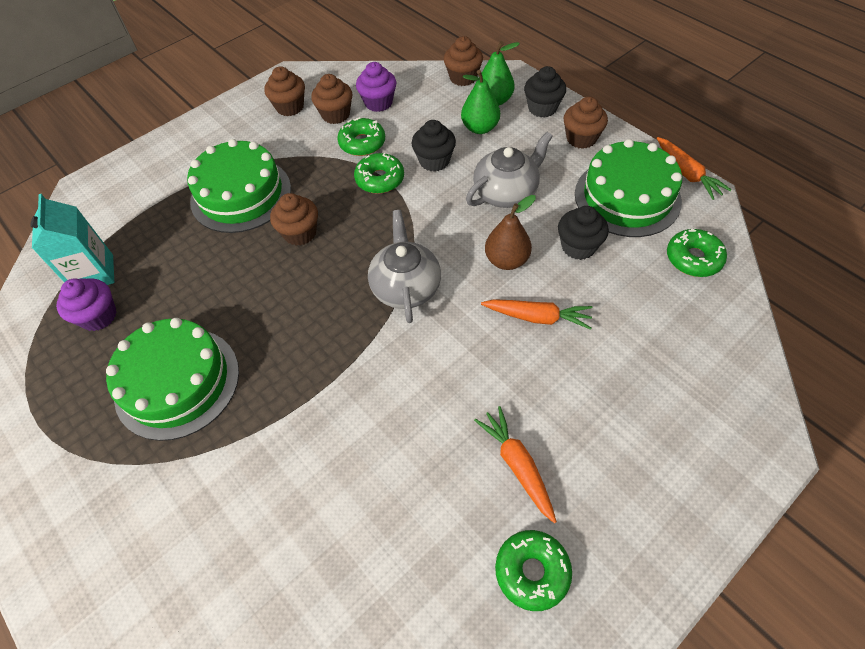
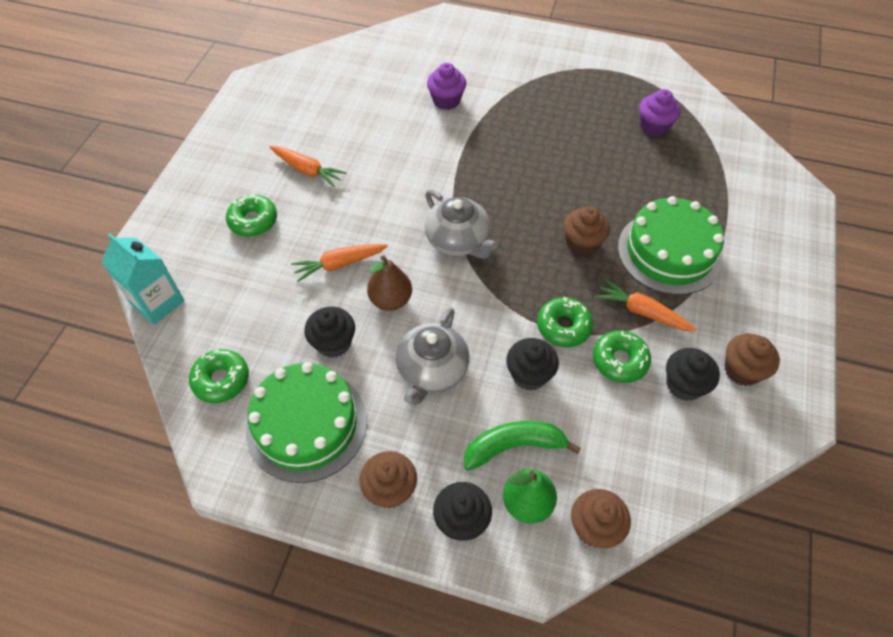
camera: 145 degrees right, 0 degrees up
(94, 274) = (696, 146): turquoise carton -> turquoise carton (157, 302)
(177, 382) = (556, 119): green cake -> none
(335, 114) = (684, 385): brown cupcake -> black cupcake
(378, 103) = (656, 427): purple cupcake -> purple cupcake (446, 100)
(480, 128) = (514, 446): green pear -> green banana
(532, 571) = (275, 130): green donut -> green donut (253, 221)
(686, 174) = (250, 492): orange carrot -> orange carrot (642, 312)

